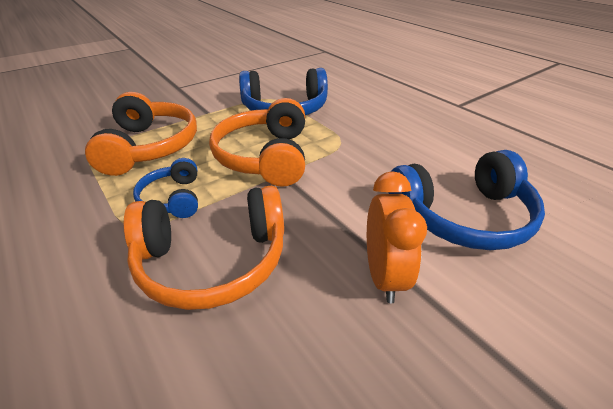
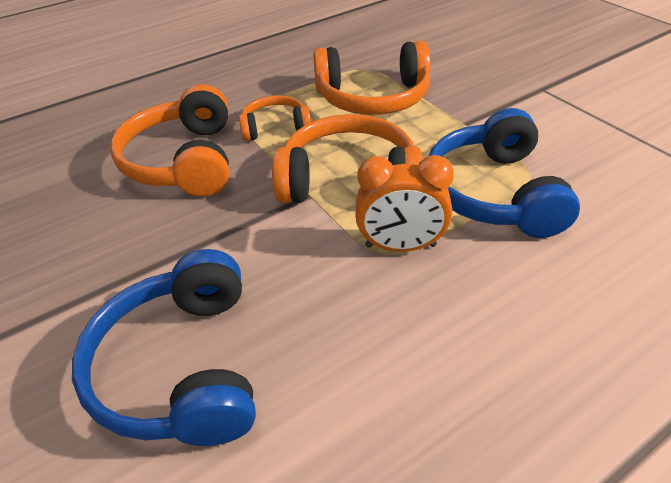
camera: 95 degrees right, 5 degrees up
(173, 198) = (275, 127): blue headphones -> orange headphones
(384, 275) = (120, 269): orange clock -> orange clock (400, 246)

